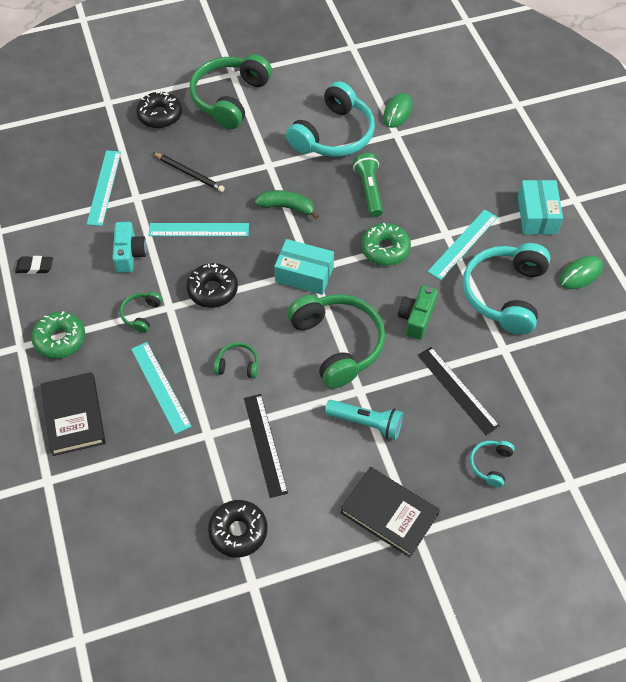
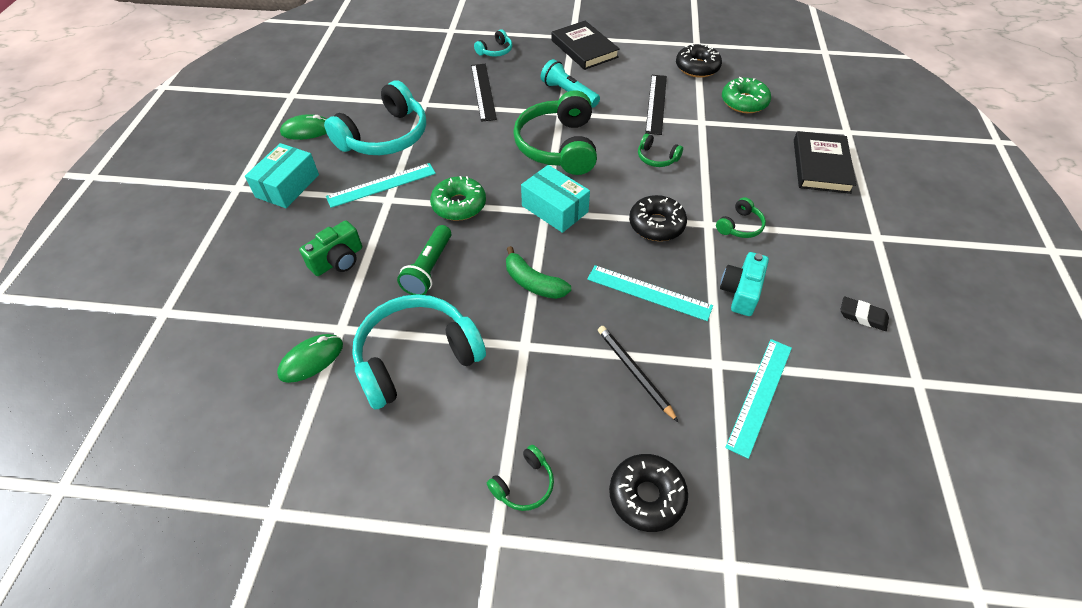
camera: 155 degrees left, 5 degrees down
(60, 339) = (832, 230): green donut -> green donut (744, 102)
(160, 387) = (734, 163): turquoise ruler -> none
(229, 98) = (524, 484): green headphones -> green headphones, size x0.45
(416, 318) = (476, 143): green camera -> green camera (338, 260)

